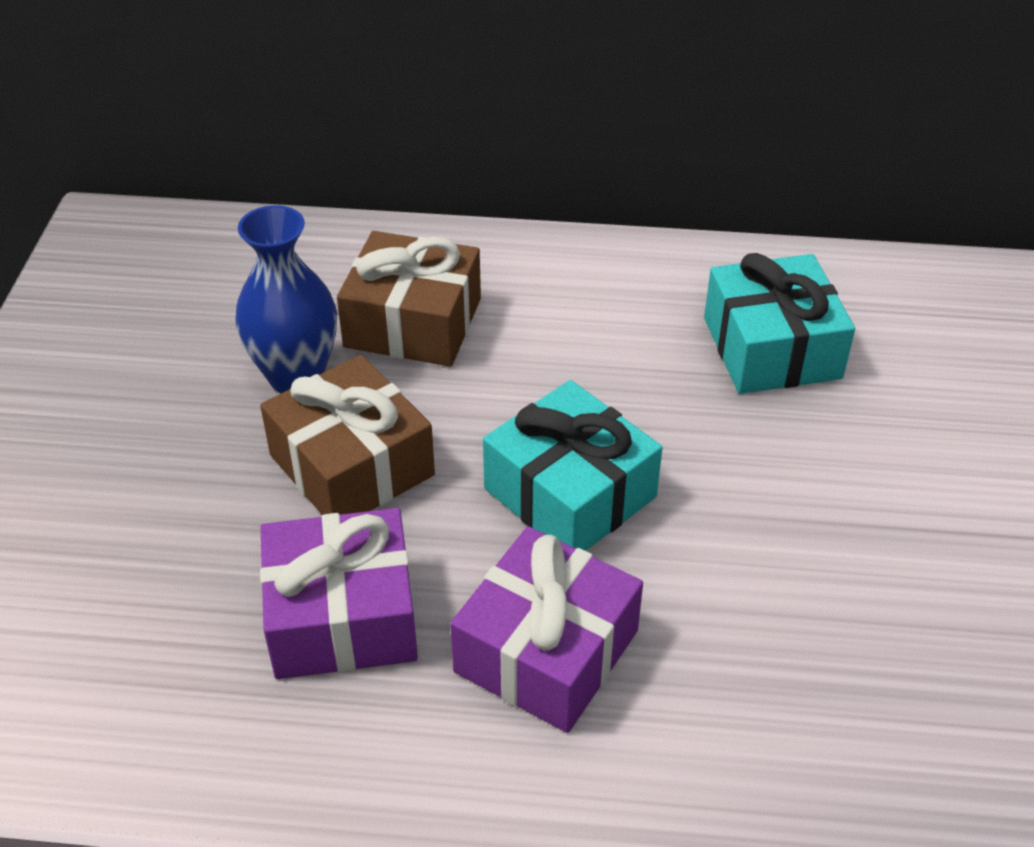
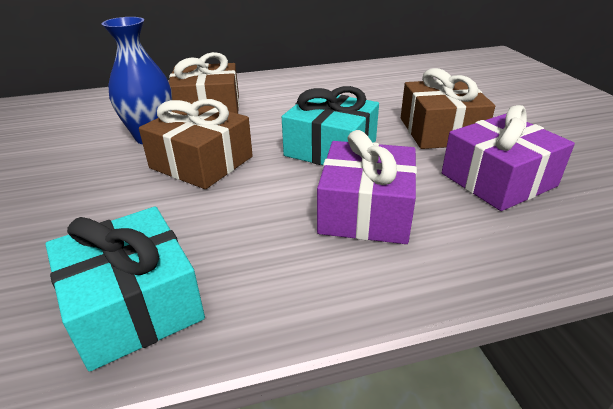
camera: 20 degrees left, 10 degrees down
(342, 617) = (230, 226): purple gift -> purple gift (498, 180)
(772, 348) = (386, 88): turquoise gift -> turquoise gift (134, 304)
(789, 505) = (440, 131): none -> brown gift

